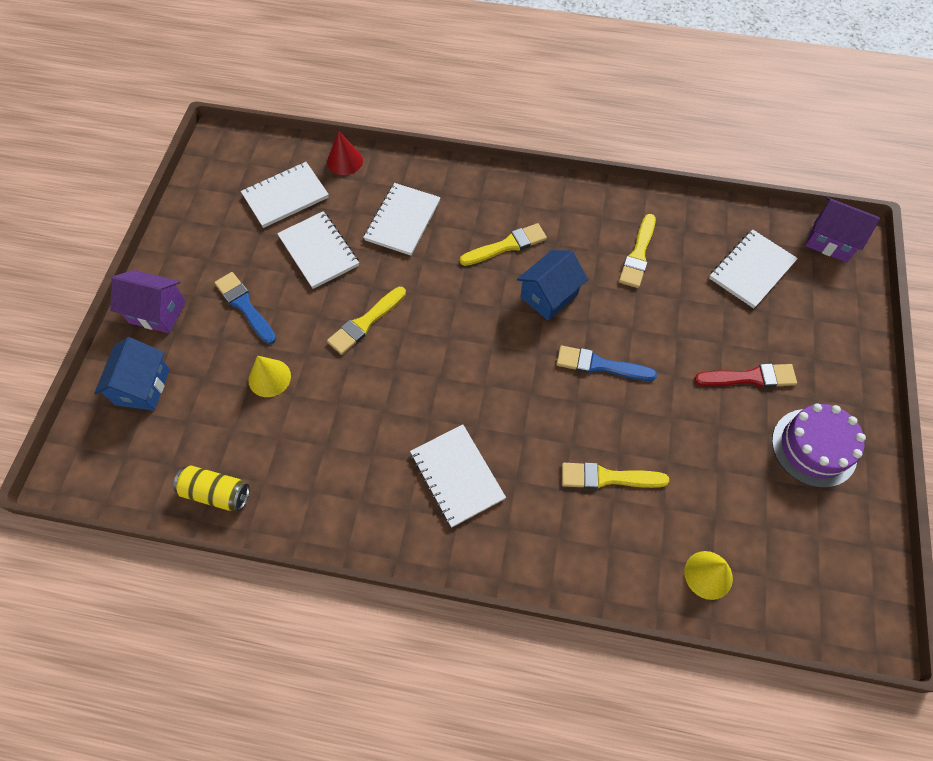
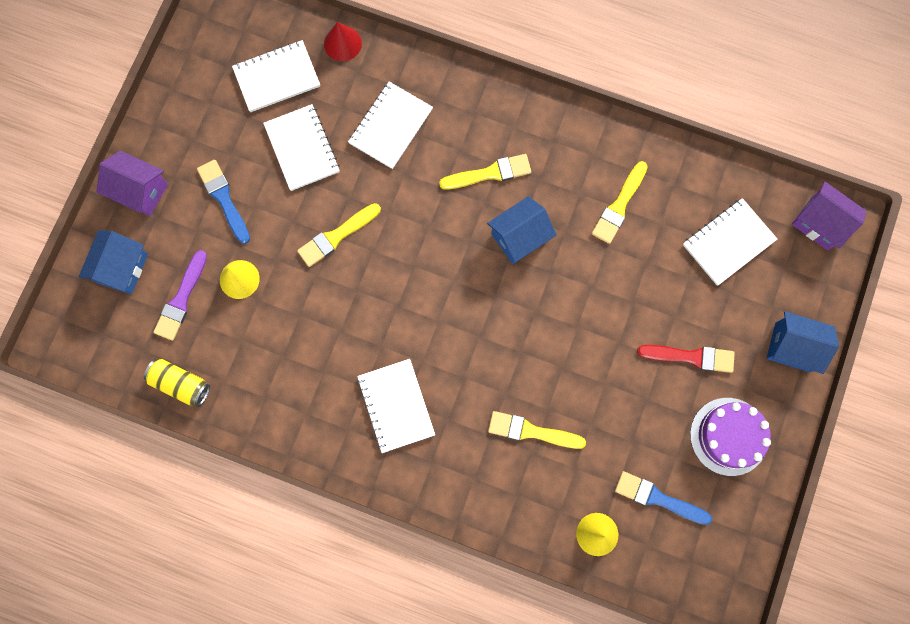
camera: 10 degrees right, 15 degrees up
(209, 407) = (181, 299): none -> purple brush
(600, 365) = (551, 320): blue brush -> blue brush (658, 498)
(846, 352) = (792, 347): none -> blue house

